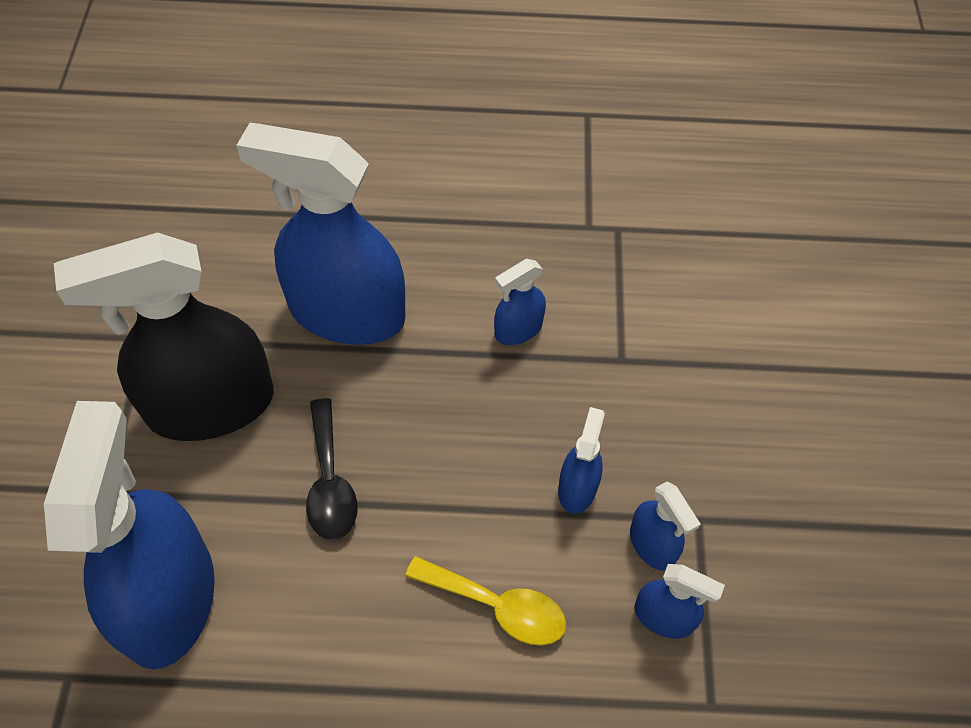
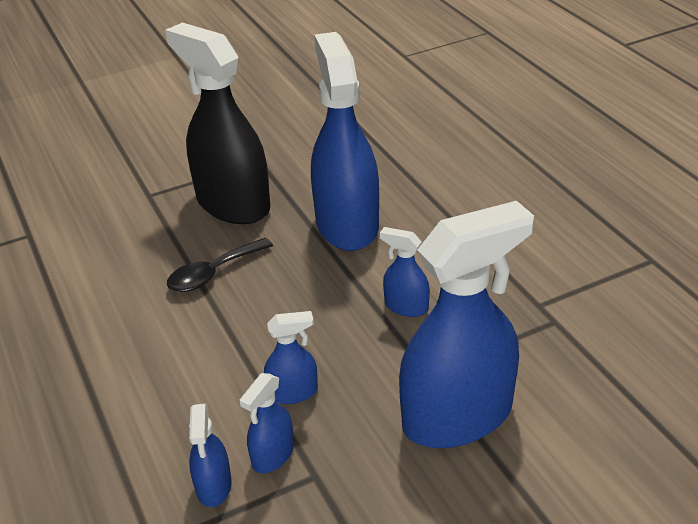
camera: 65 degrees right, 20 degrees down
(168, 598) = (94, 247): blue spray bottle -> blue spray bottle (458, 416)
(497, 606) = (169, 388): yellow spoon -> none

